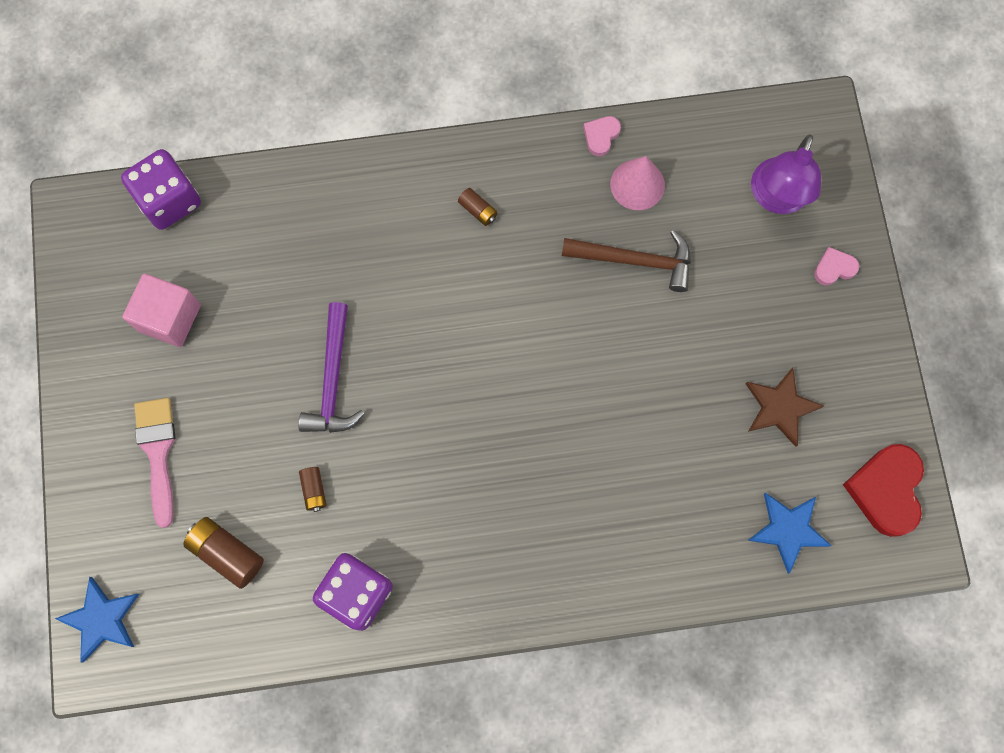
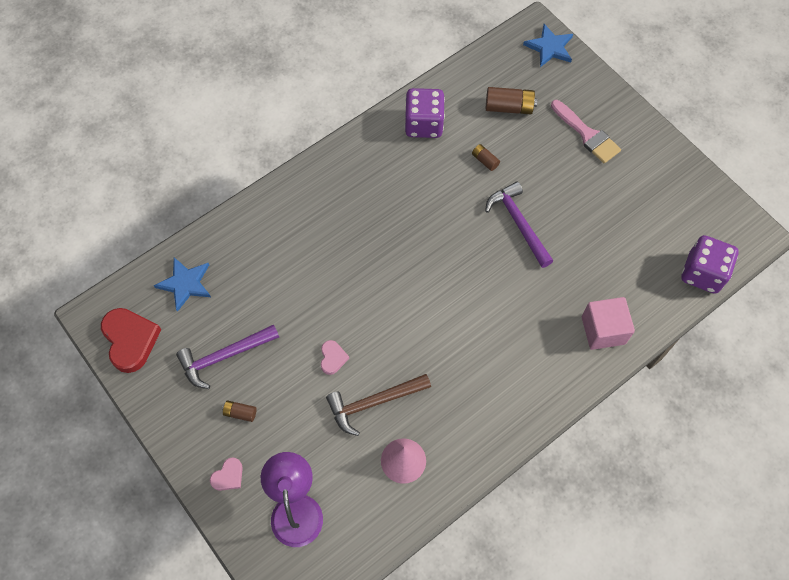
camera: 150 degrees right, 10 degrees down
(169, 318) = (642, 206): pink cube -> pink cube (603, 330)
(478, 210) = (502, 378): brown battery -> brown battery (240, 413)
(601, 136) = (451, 483): pink heart -> pink heart (333, 358)
(780, 407) = (224, 356): brown star -> purple hammer

